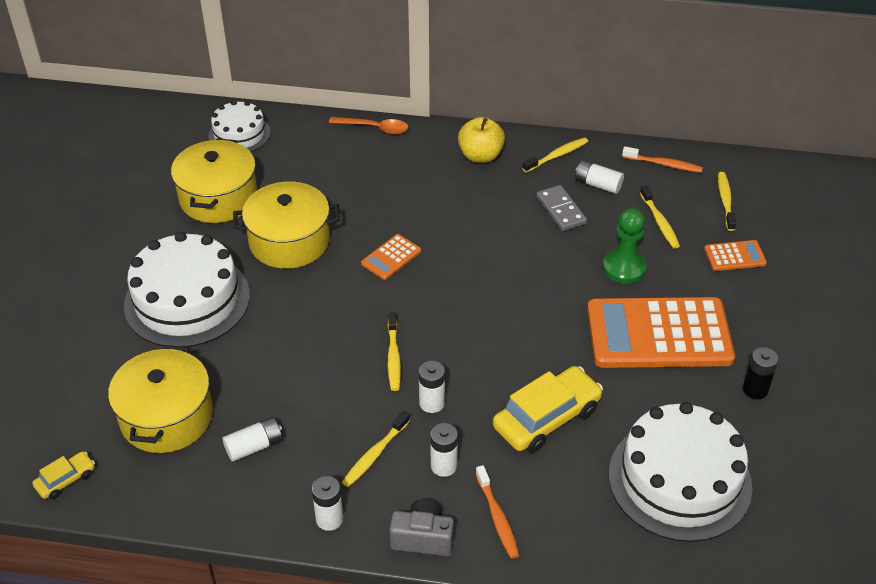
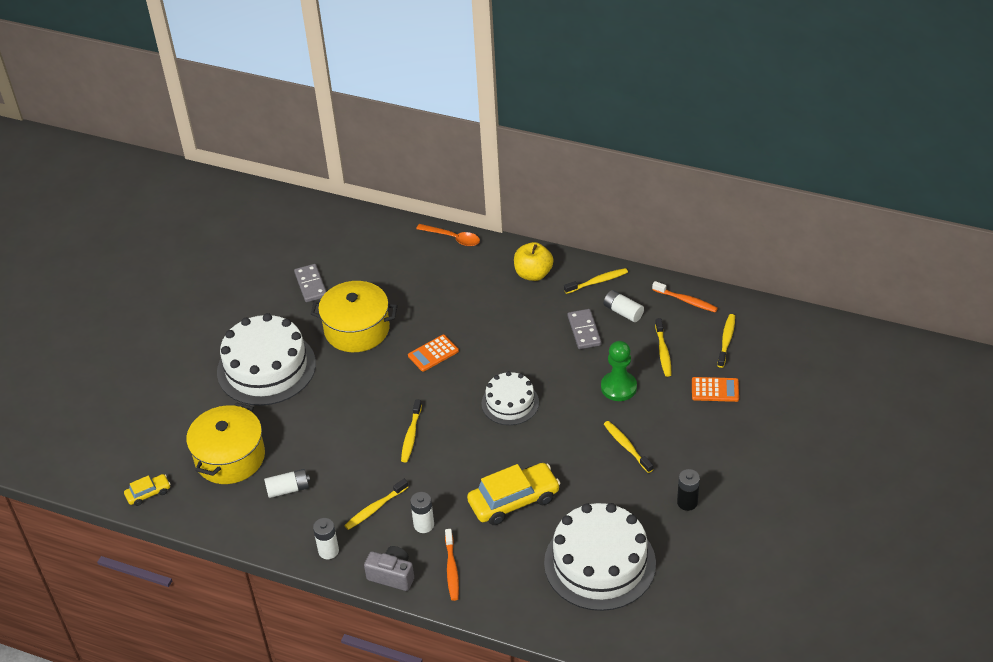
camera: 15 degrees right, 0 degrees up
(218, 198) = (311, 285): yellow pot -> grey domino
(239, 134) = (341, 230): white cake -> white cake (510, 403)
(432, 403) = (429, 476): white battery -> none
(659, 334) = (626, 446): orange calculator -> yellow toothbrush

